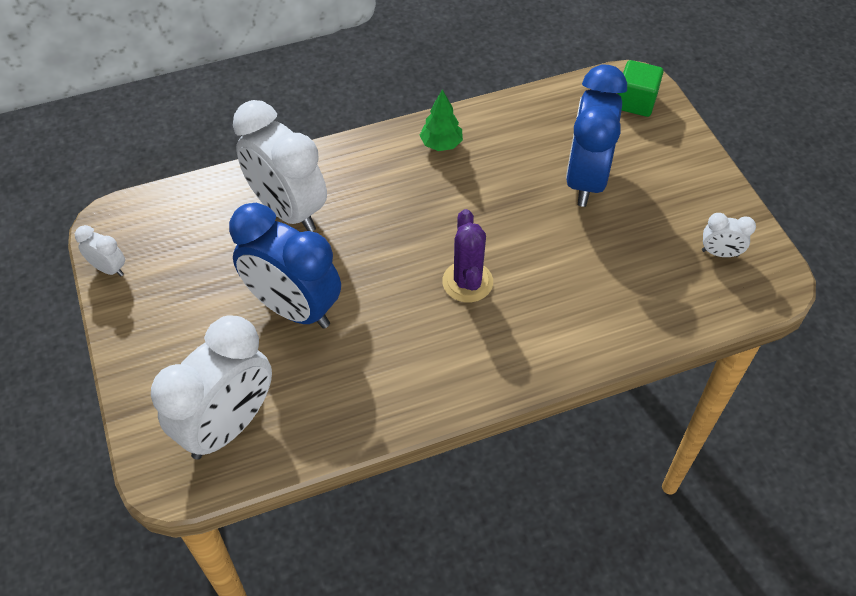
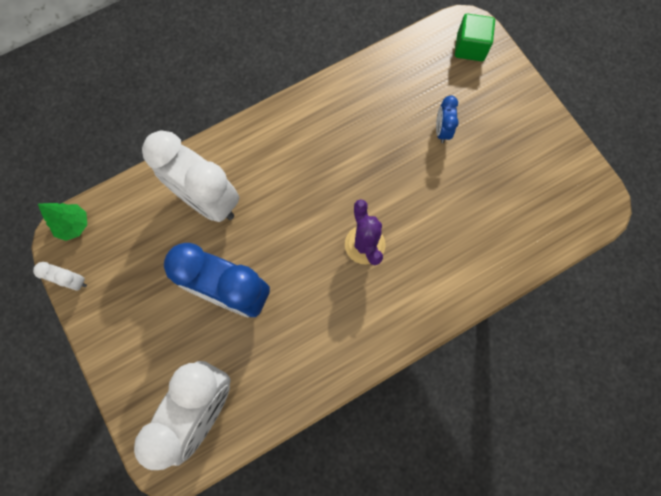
camera: 10 degrees left, 20 degrees up
(441, 144) = (320, 115): green tree -> green tree (74, 225)
(585, 179) = (442, 131): blue clock -> blue clock, size x0.44
(720, 253) = (556, 184): white clock -> none

